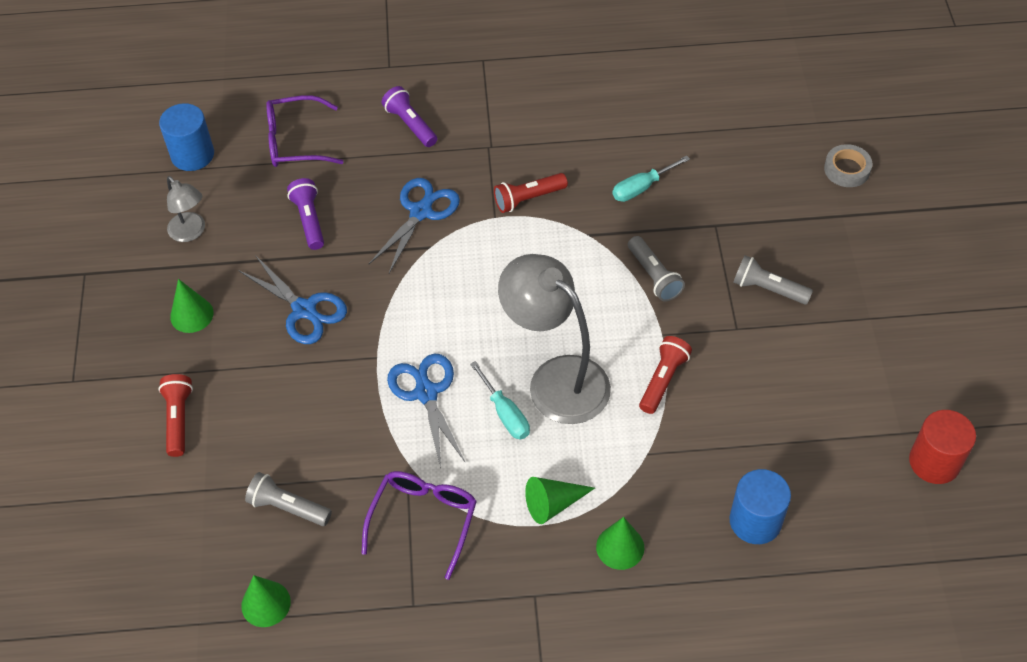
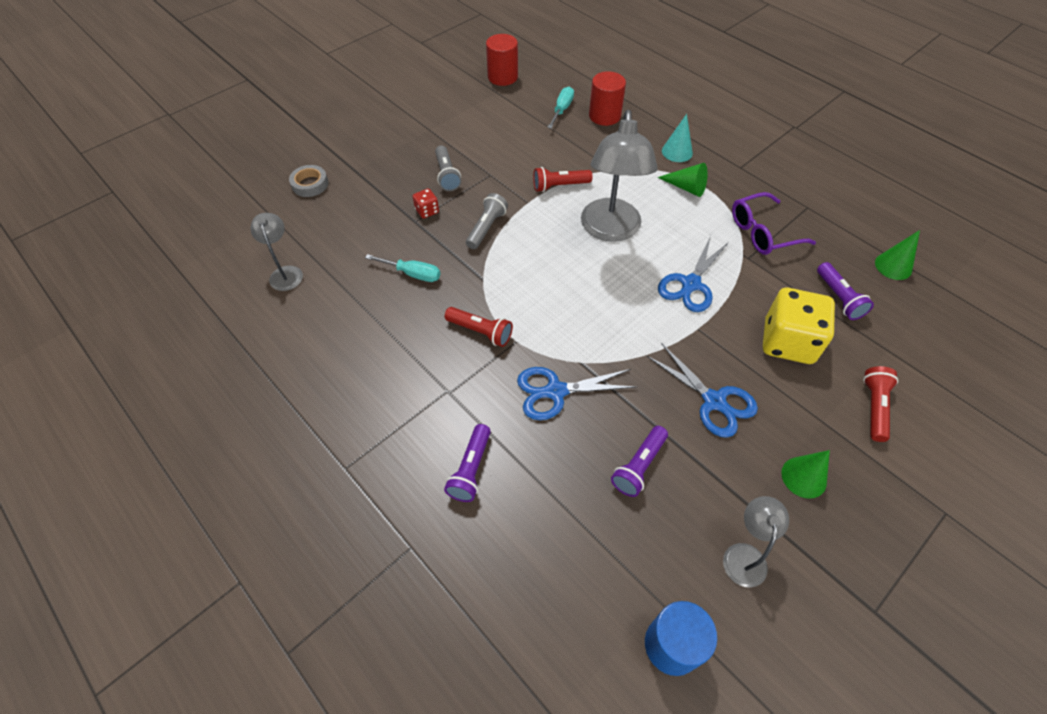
camera: 130 degrees left, 0 degrees up
(179, 419) = (874, 407): red flashlight -> red flashlight turned 150 degrees clockwise
(288, 507) = (838, 298): grey flashlight -> purple flashlight
(293, 415) = (788, 342): none -> yellow dice
(295, 141) = (571, 555): purple glasses -> none
(304, 309) = (714, 401): blue scissors -> blue scissors turned 135 degrees clockwise
(505, 413) = (659, 239): turquoise screwdriver -> turquoise screwdriver (561, 110)
(620, 547) = (677, 152): green cone -> turquoise cone
(722, 242) = (427, 211): none -> red dice
(724, 103) = (285, 273): none -> grey lamp
(755, 521) = (604, 116): blue cylinder -> red cylinder

